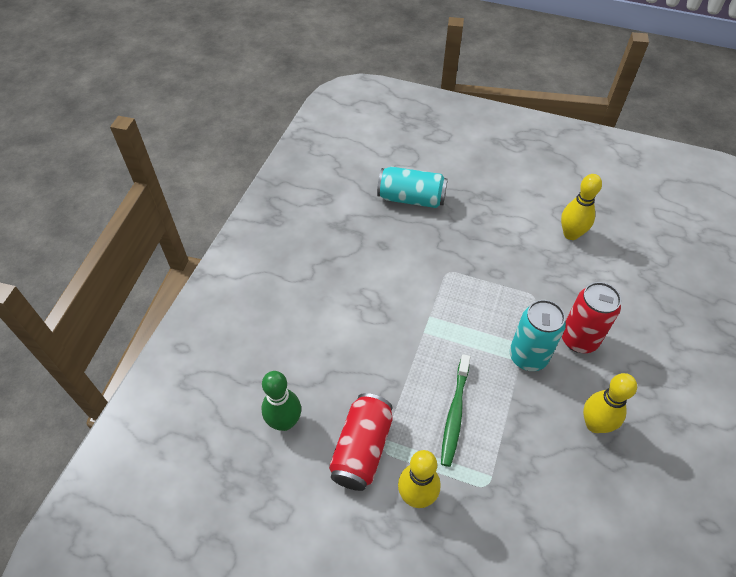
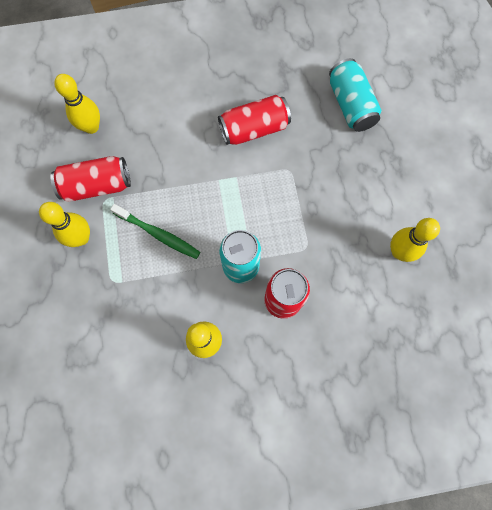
camera: 60 degrees right, 20 degrees up
(284, 422) = (91, 127): green bowling pin -> yellow bowling pin
(387, 278) = (254, 129): none -> red can
(454, 414) = (158, 234): green toothbrush -> green toothbrush turned 135 degrees counterclockwise

